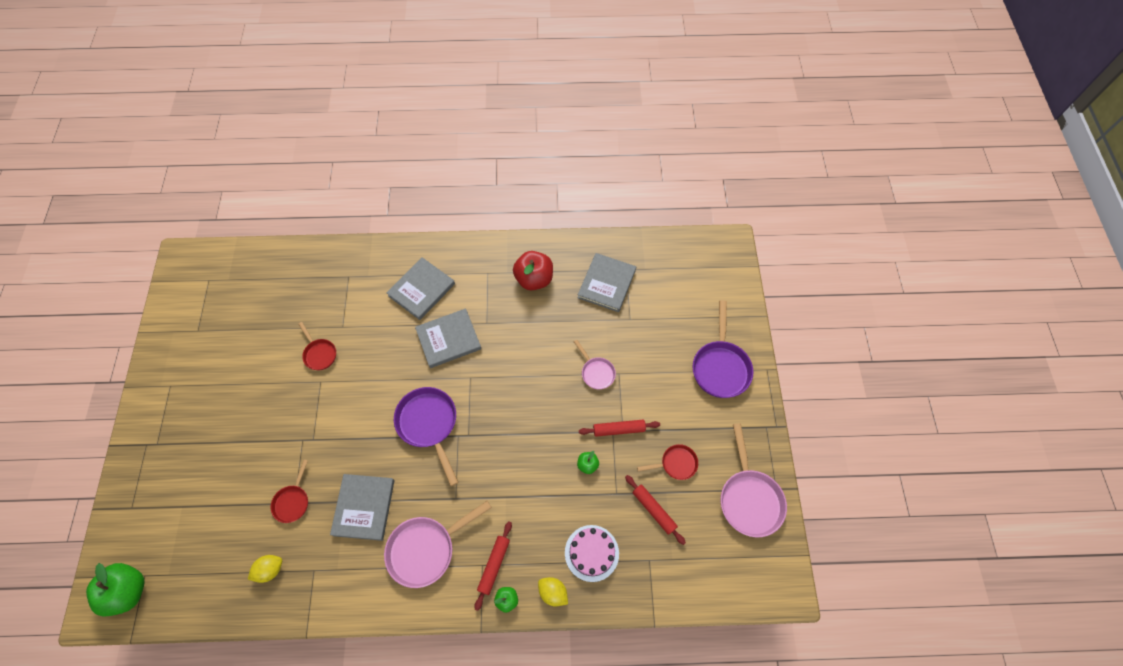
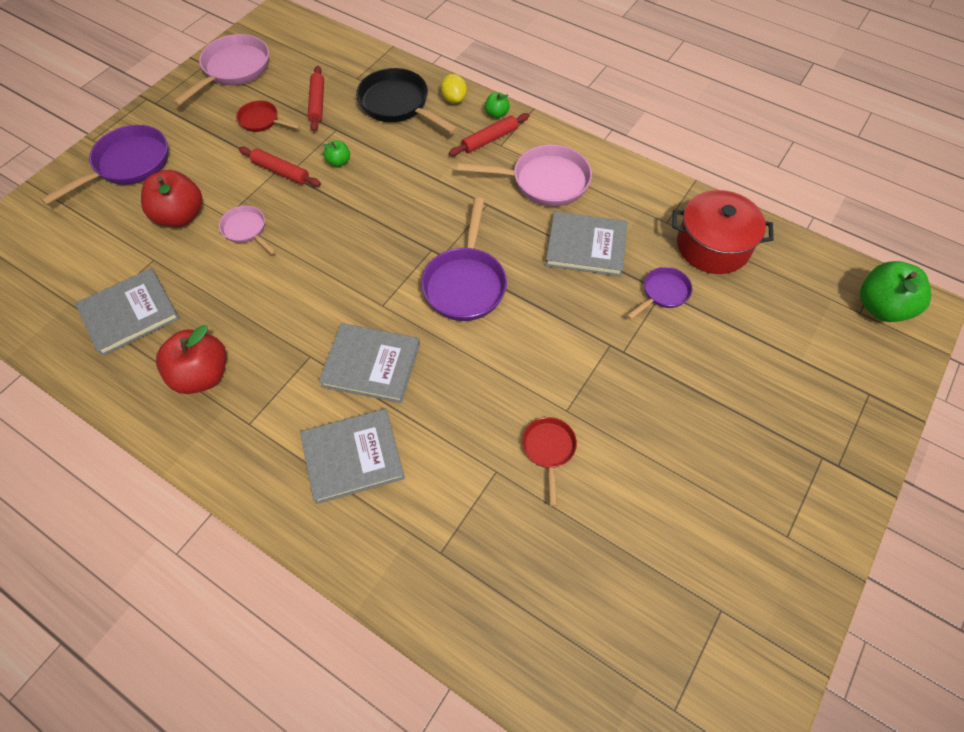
camera: 145 degrees left, 5 degrees down
(270, 569) = (713, 246): yellow lemon -> red pot
(293, 501) = (663, 293): red pan -> purple pan
(364, 507) = (586, 246): grey book -> grey book turned 60 degrees clockwise
(591, 553) = (398, 105): pink cake -> black pan
(596, 372) = (246, 230): pink pan -> pink pan turned 45 degrees counterclockwise
(646, 355) = (180, 216): none -> red apple

